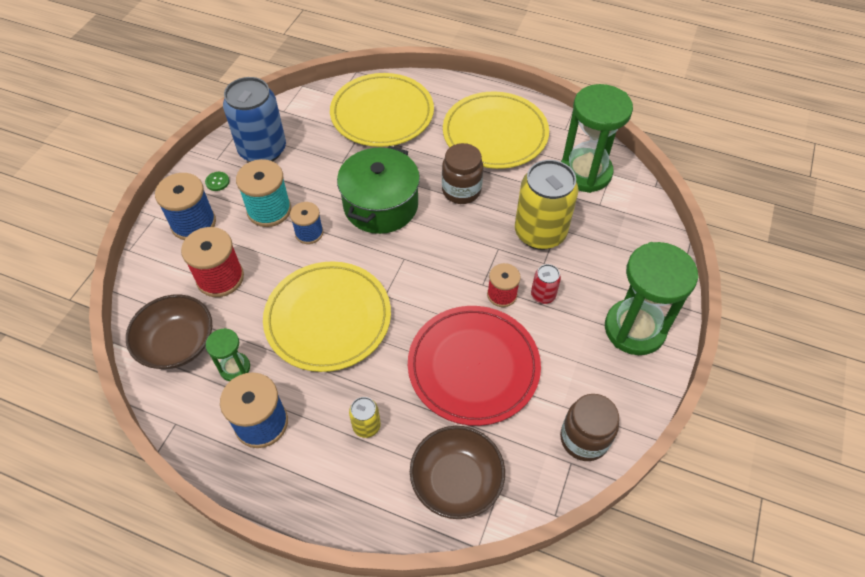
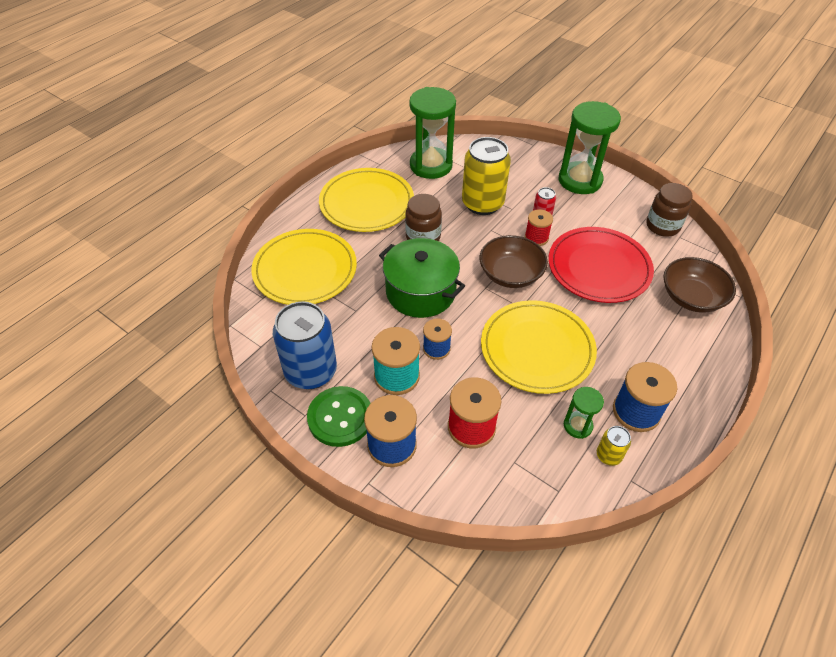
camera: 75 degrees left, 5 degrees down
(177, 343) = (543, 472): brown bowl -> brown bowl (510, 274)
(217, 182) = (340, 417): green button -> green button, size x2.49
(366, 426) = (644, 340): yellow can -> yellow can (608, 455)

